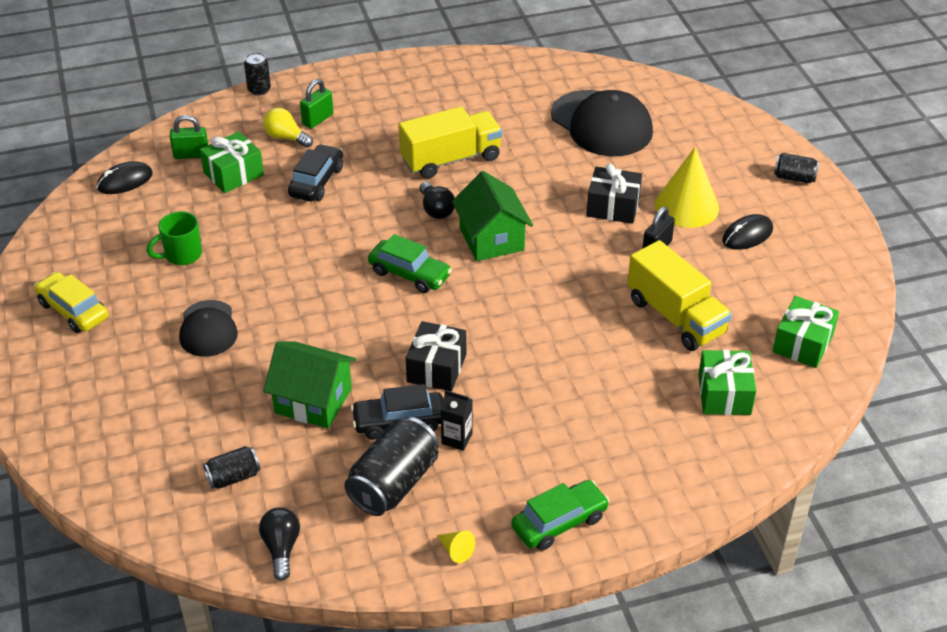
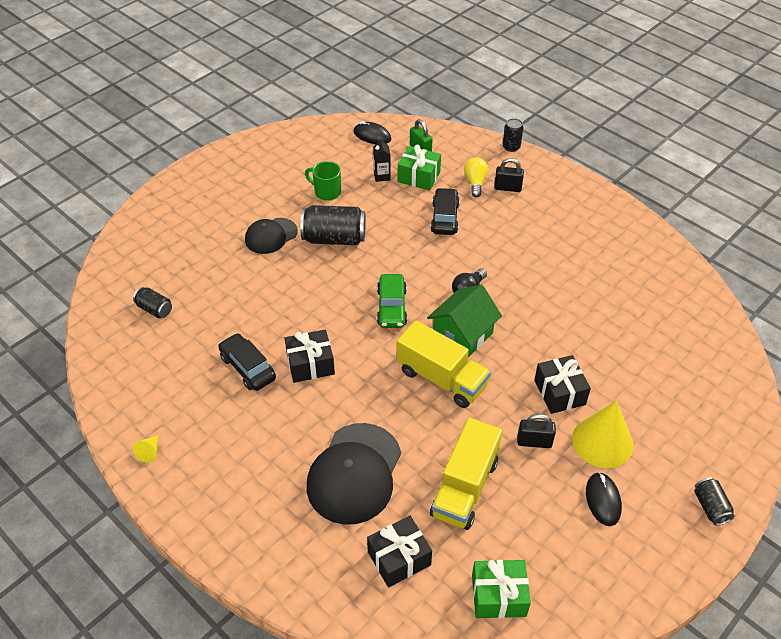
camera: 60 degrees right, 5 degrees up
(73, 310) = (247, 173): yellow car -> none
(281, 548) = (109, 360): black light bulb -> none
(313, 401) = (240, 315): green house -> none
(317, 119) = (507, 188): green padlock -> black padlock
(317, 182) = (445, 218): black car -> black car turned 75 degrees counterclockwise
(394, 483) = (191, 390): black can -> black can (334, 238)
(451, 159) = (529, 274): yellow truck -> yellow truck (441, 378)
(457, 439) = (251, 406): black carton -> black carton (382, 176)
(559, 522) = (204, 502): green car -> none
(601, 124) = (653, 343): black cap -> black cap (354, 473)
(724, 394) = (399, 558): green gift -> black gift
(747, 235) = (603, 500): black mouse -> black mouse turned 60 degrees clockwise

